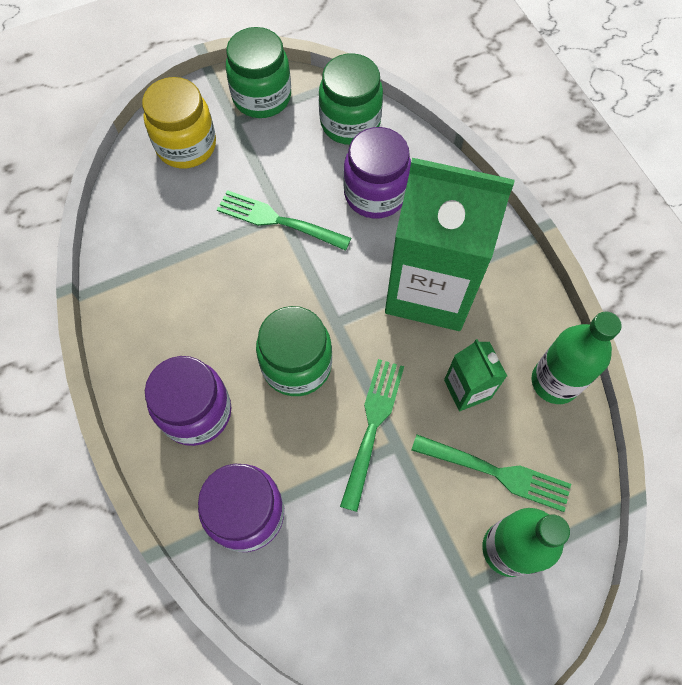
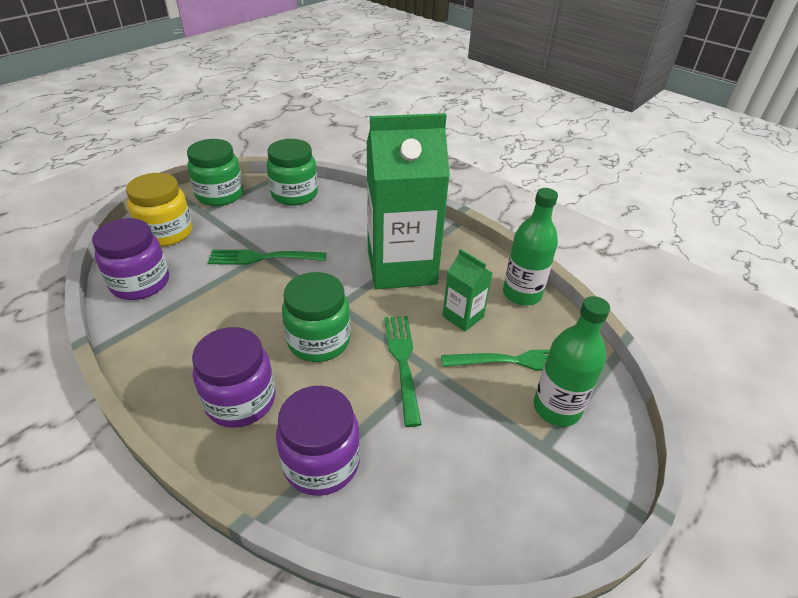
camera: 25 degrees left, 25 degrees down
(375, 194) = (332, 226): purple jar -> purple jar (140, 283)

